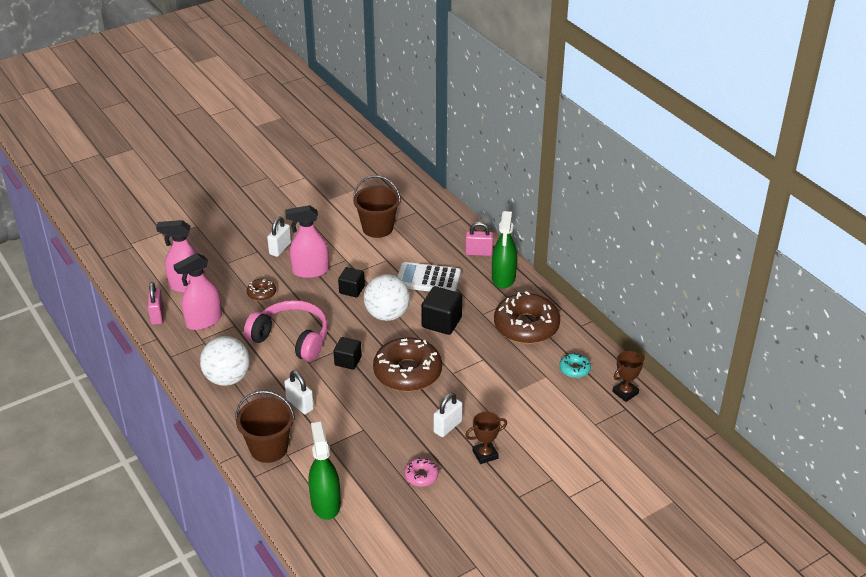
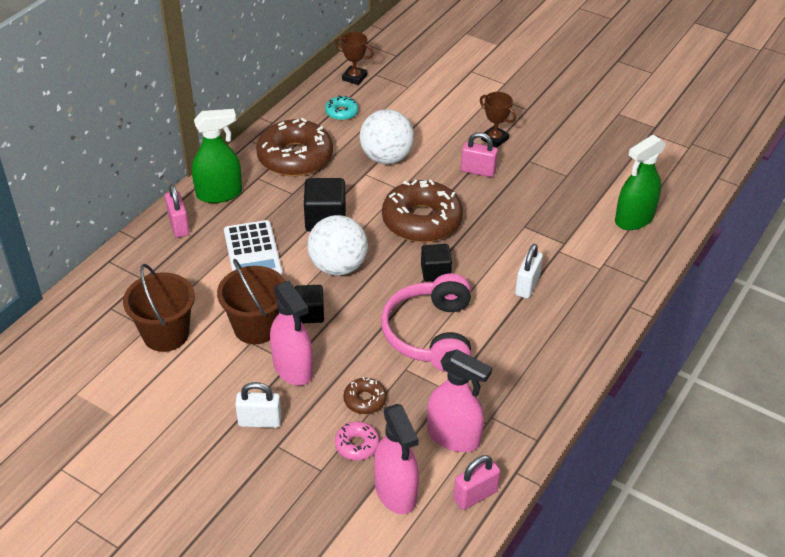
camera: 115 degrees left, 5 degrees up
(227, 378) = (533, 365): white ball -> white ball (386, 158)
(268, 448) = (604, 285): brown bucket -> brown bucket (256, 327)
(421, 476) = (551, 170): pink donut -> pink donut (357, 445)
(447, 427) = (478, 171): white padlock -> pink padlock

